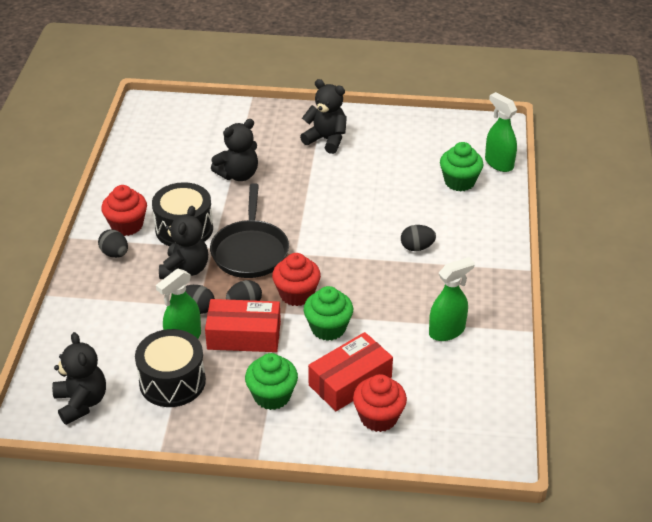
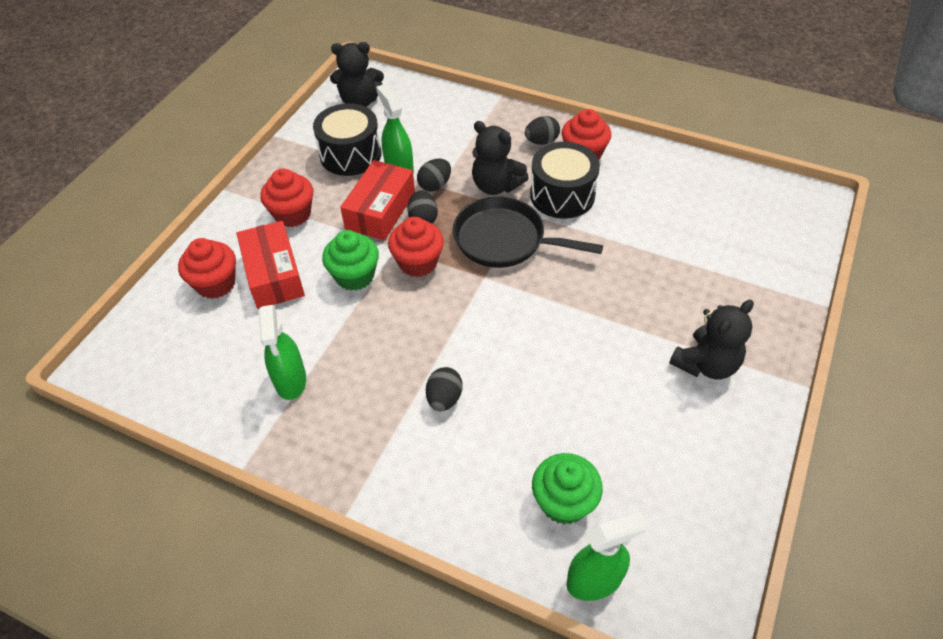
camera: 110 degrees right, 10 degrees up
(238, 175) = (648, 257): black teddy bear -> none
(272, 396) = (292, 214): green cupcake -> red cupcake

